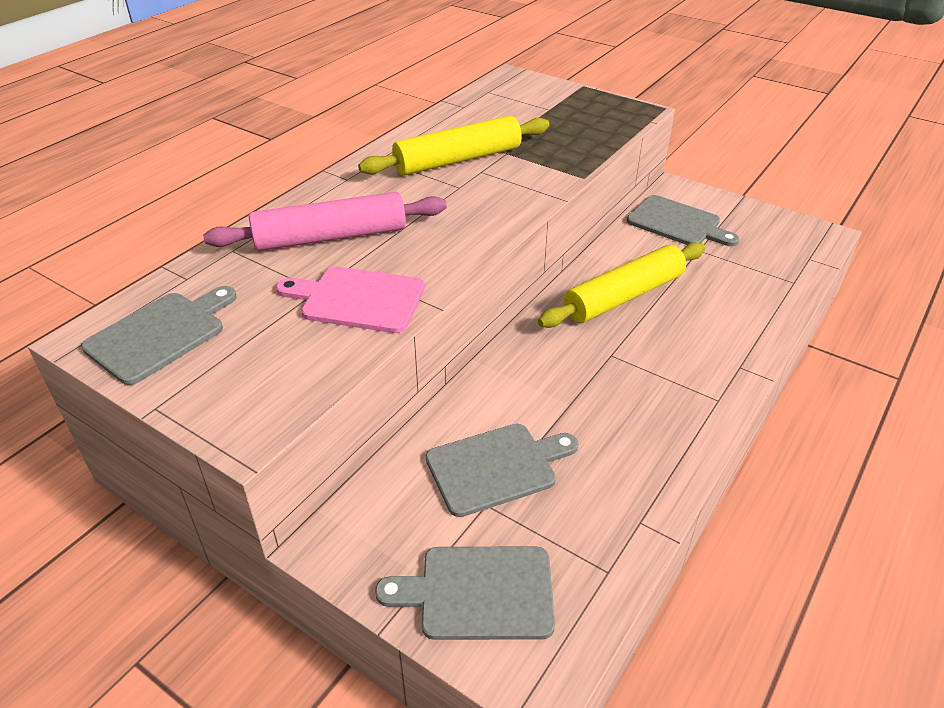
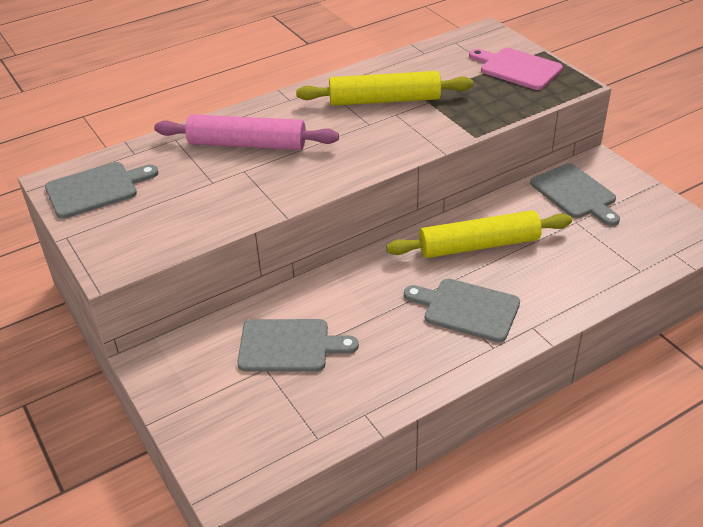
camera: 25 degrees right, 0 degrees up
(358, 299) = (234, 196): pink cutting board -> pink cutting board (517, 68)
(479, 593) = (223, 422): grey cutting board -> grey cutting board (467, 309)

